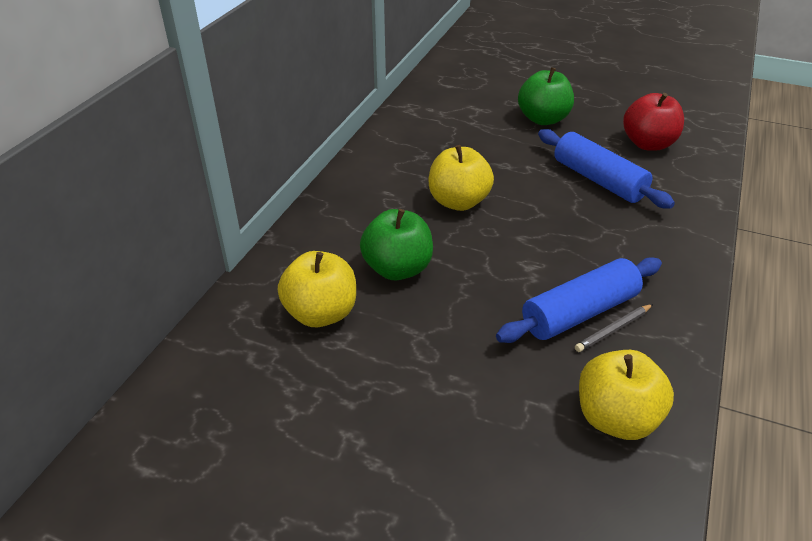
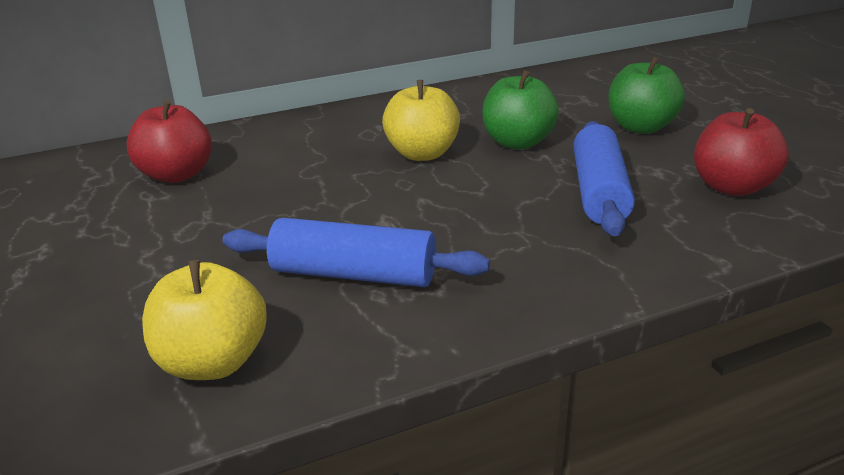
camera: 45 degrees right, 10 degrees down
(321, 313) = (177, 175): yellow apple -> red apple
(397, 269) = (280, 174): green apple -> green apple (517, 142)
(613, 330) = (355, 303): grey pencil -> none

